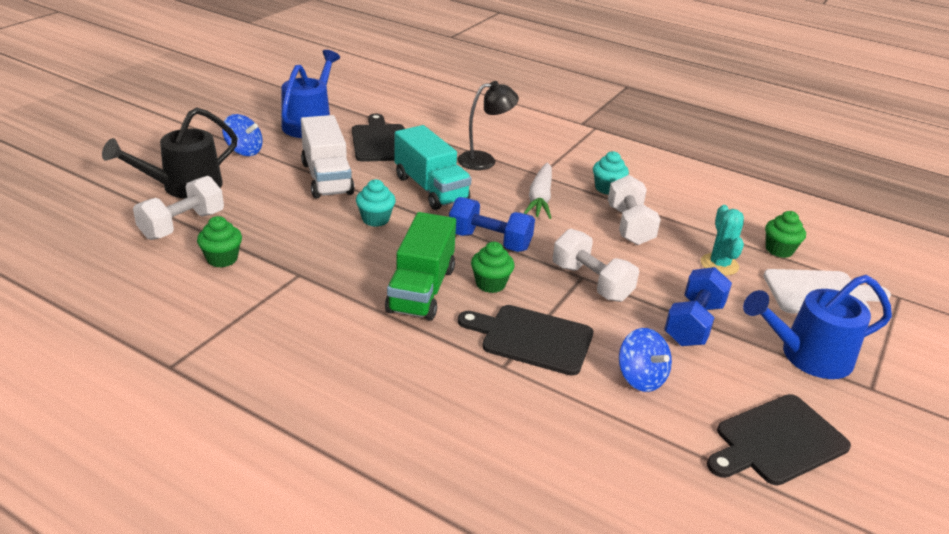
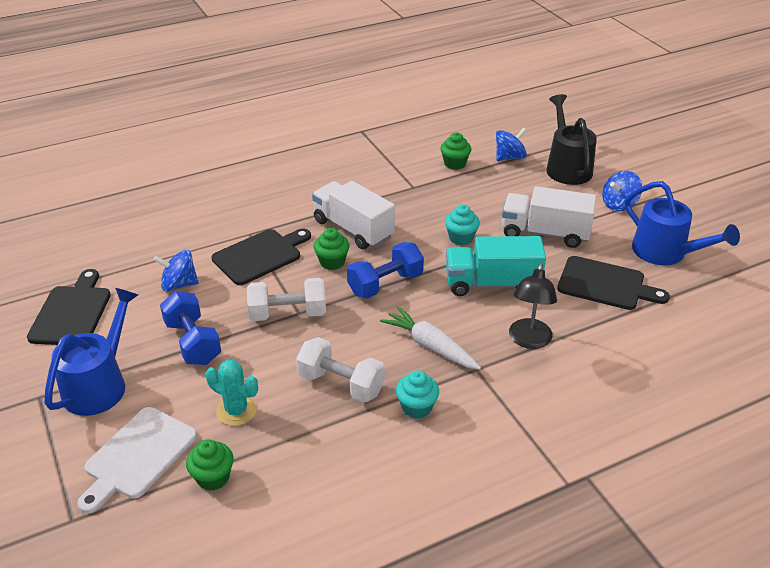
camera: 125 degrees right, 5 degrees up
(182, 225) = (509, 157): white dumbbell -> blue spinning top
(421, 290) = (353, 229): green truck -> white truck

